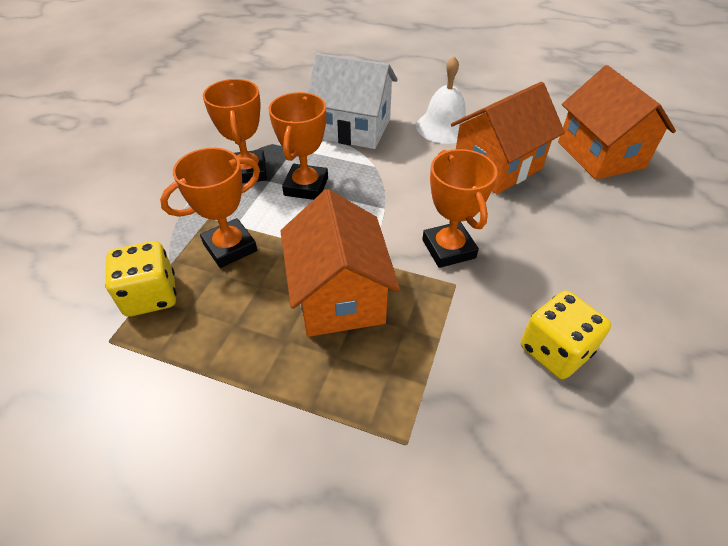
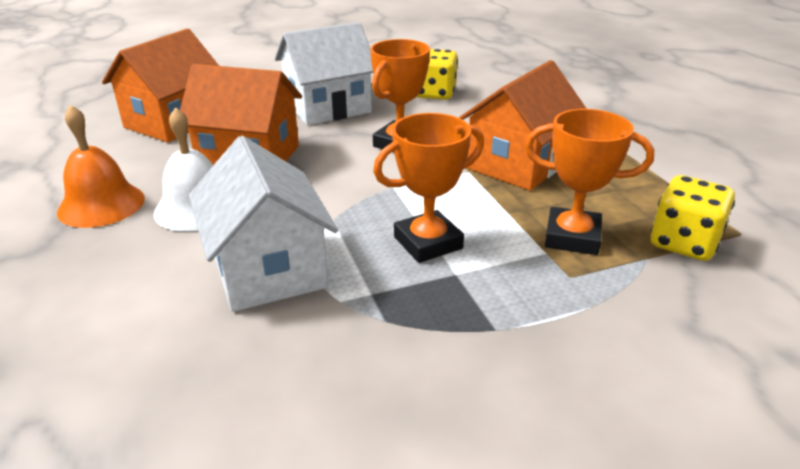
camera: 130 degrees left, 15 degrees down
(248, 171) = (465, 300): orange trophy -> none
(482, 101) = (101, 205): none -> orange bell
(571, 246) = (328, 108): none -> white house

